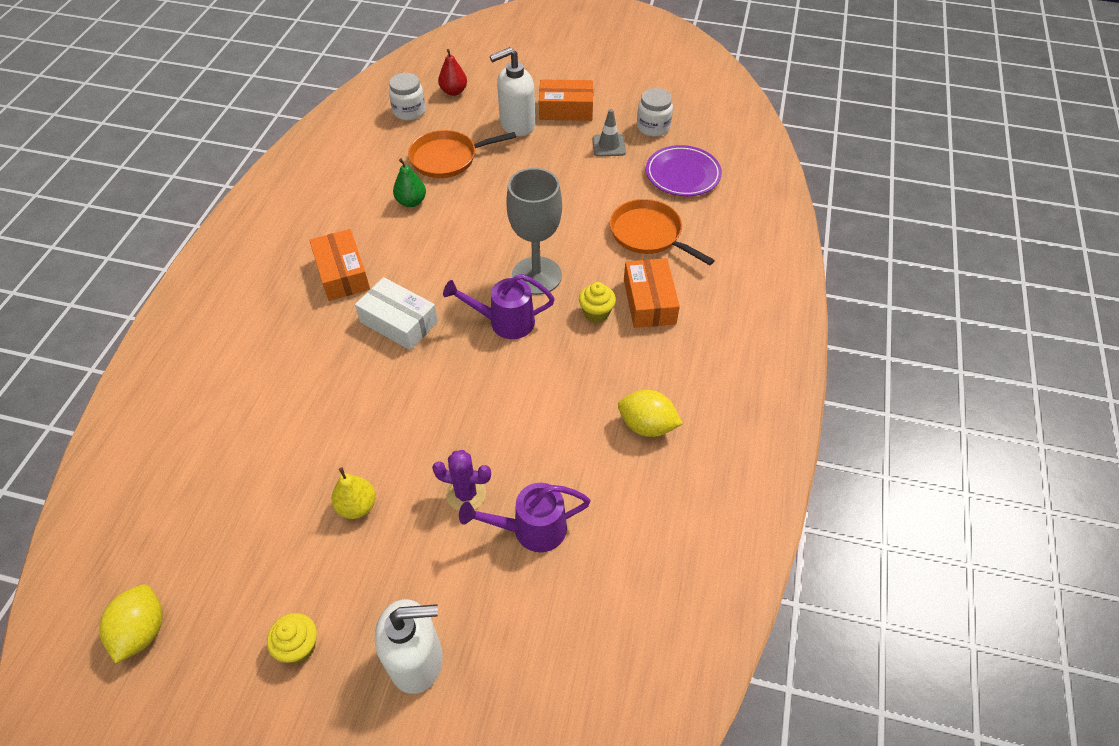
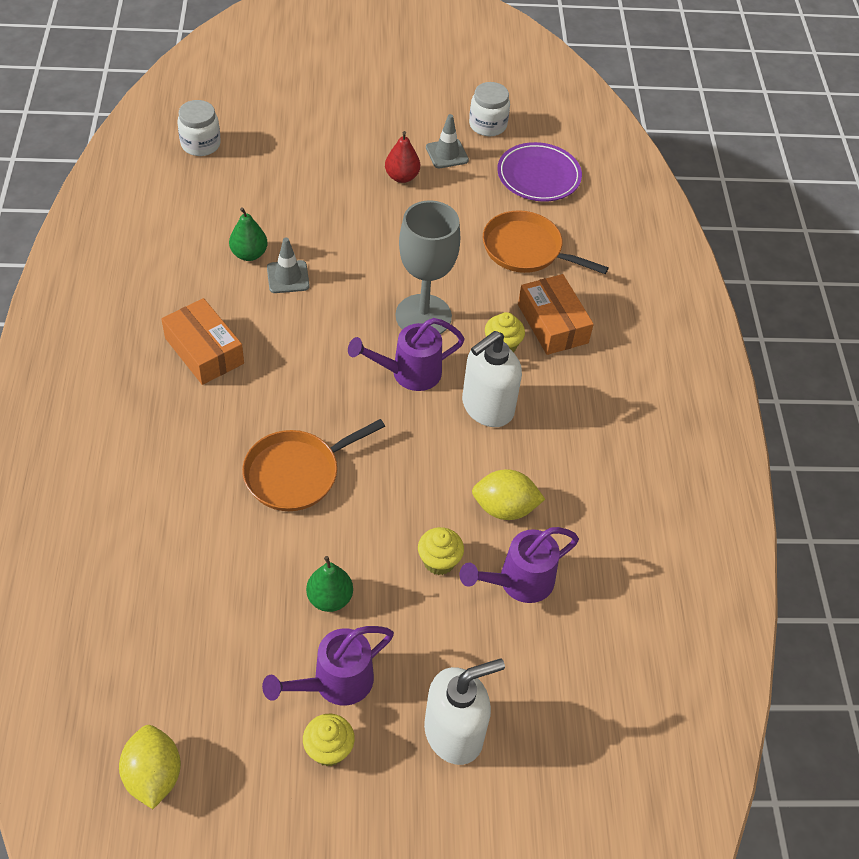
camera: 20 degrees left, 0 degrees up
(330, 585) = (335, 683): none -> purple watering can
(357, 506) = (330, 598): yellow pear -> green pear
(399, 322) = (292, 394): white box -> none
(435, 225) = (288, 277): none -> grey traffic cone
(447, 158) = (269, 196): orange pan -> orange pan (296, 473)
(454, 91) = (244, 112): red pear -> red pear (402, 177)
(466, 494) = (439, 561): purple cactus -> yellow cupcake
(517, 125) = (334, 144): white soap dispenser -> white soap dispenser (487, 408)
(566, 109) = (383, 117): orange box -> none
(647, 425) = (595, 454): yellow lemon -> yellow lemon (504, 508)

